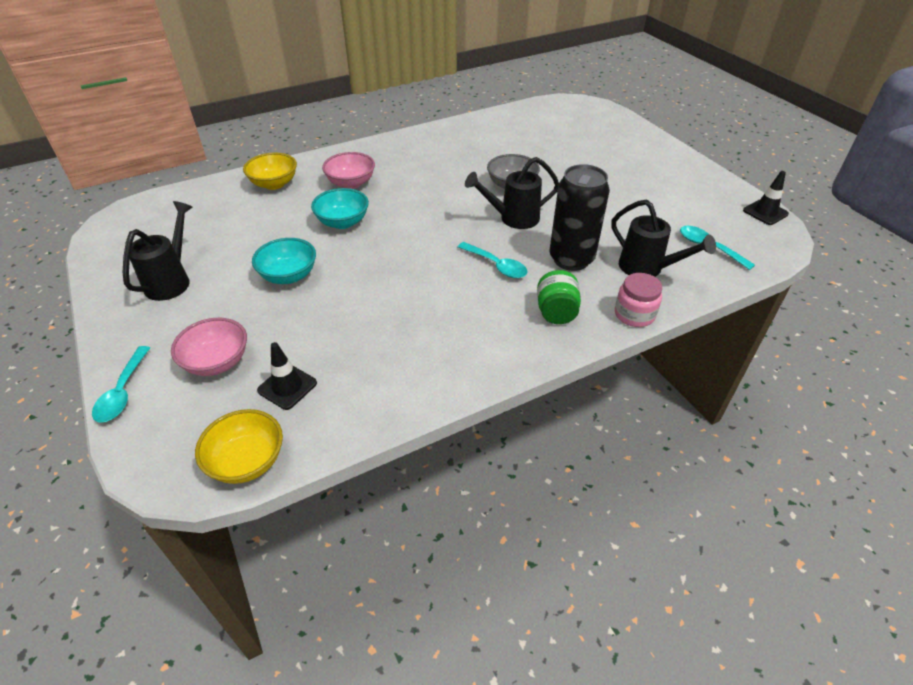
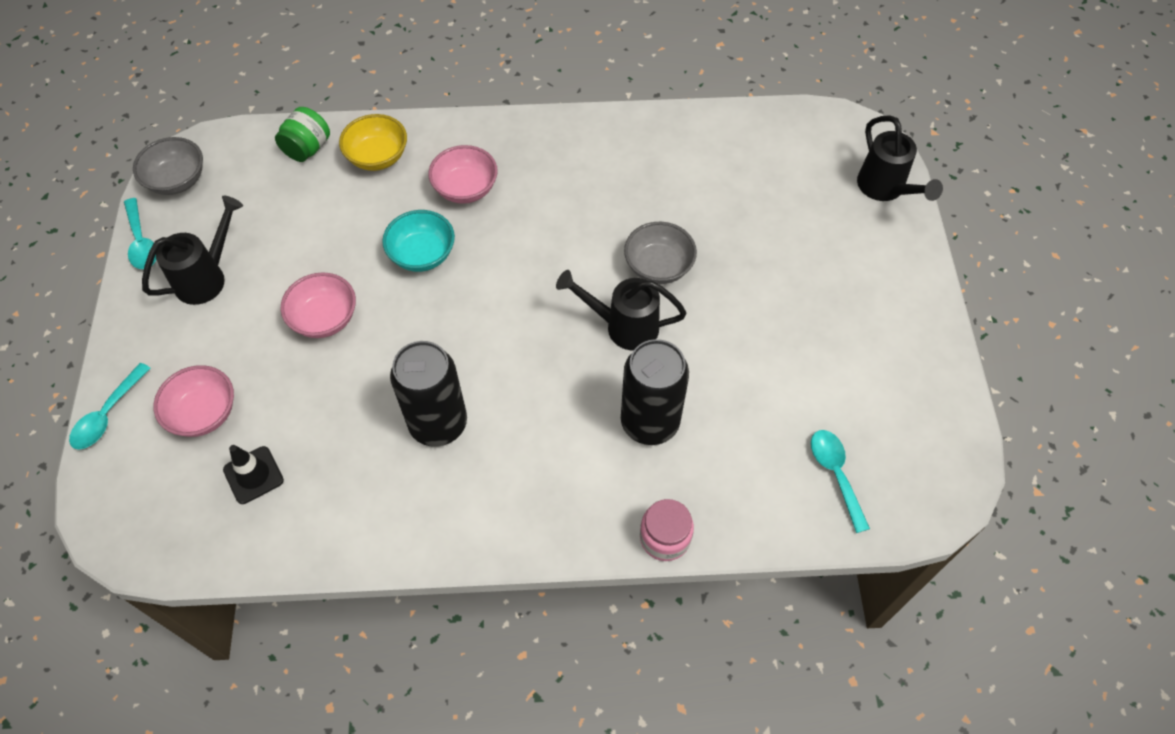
camera: 25 degrees right, 15 degrees up
(114, 234) = (177, 180): none -> grey bowl
(247, 461) = (180, 549): yellow bowl -> none
(289, 276) = (325, 319): turquoise bowl -> pink bowl
(421, 306) = (438, 424): none -> black can
(496, 265) = (556, 396): turquoise spoon -> turquoise spoon (141, 242)
(556, 312) = (578, 496): green jar -> green jar (307, 148)
(647, 269) = (731, 476): black watering can -> black watering can (885, 189)
(765, 212) = (962, 446): black traffic cone -> none

